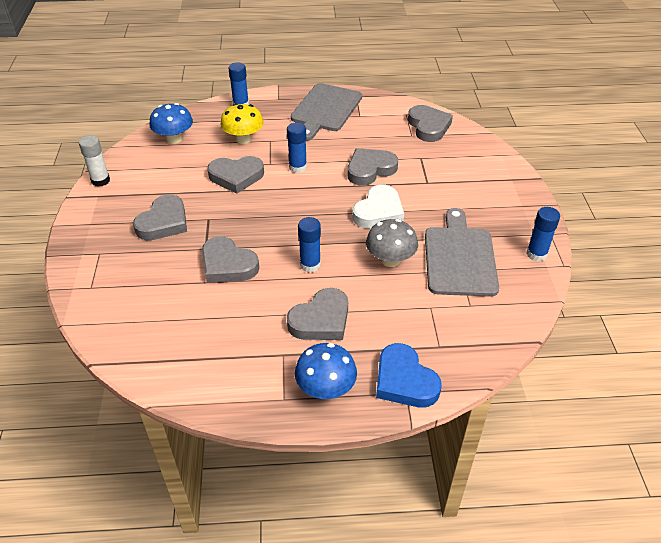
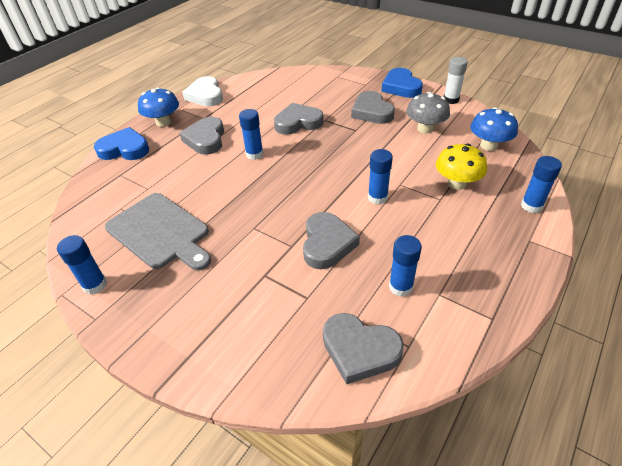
camera: 130 degrees right, 0 degrees up
(90, 223) = (401, 87): none -> blue heart
(236, 176) = (397, 159): grey heart -> none
(325, 110) = (475, 268): grey cutting board -> none
(370, 129) = (400, 287): none -> blue glue stick
(378, 211) = (265, 216): white heart -> white heart (205, 95)
(390, 260) = (209, 193): grey mushroom -> grey mushroom (425, 128)

